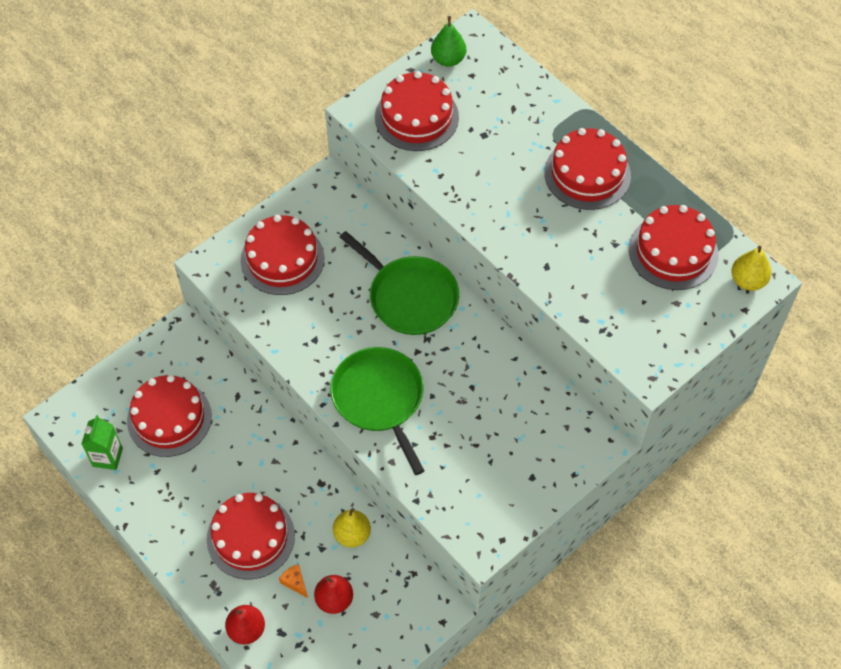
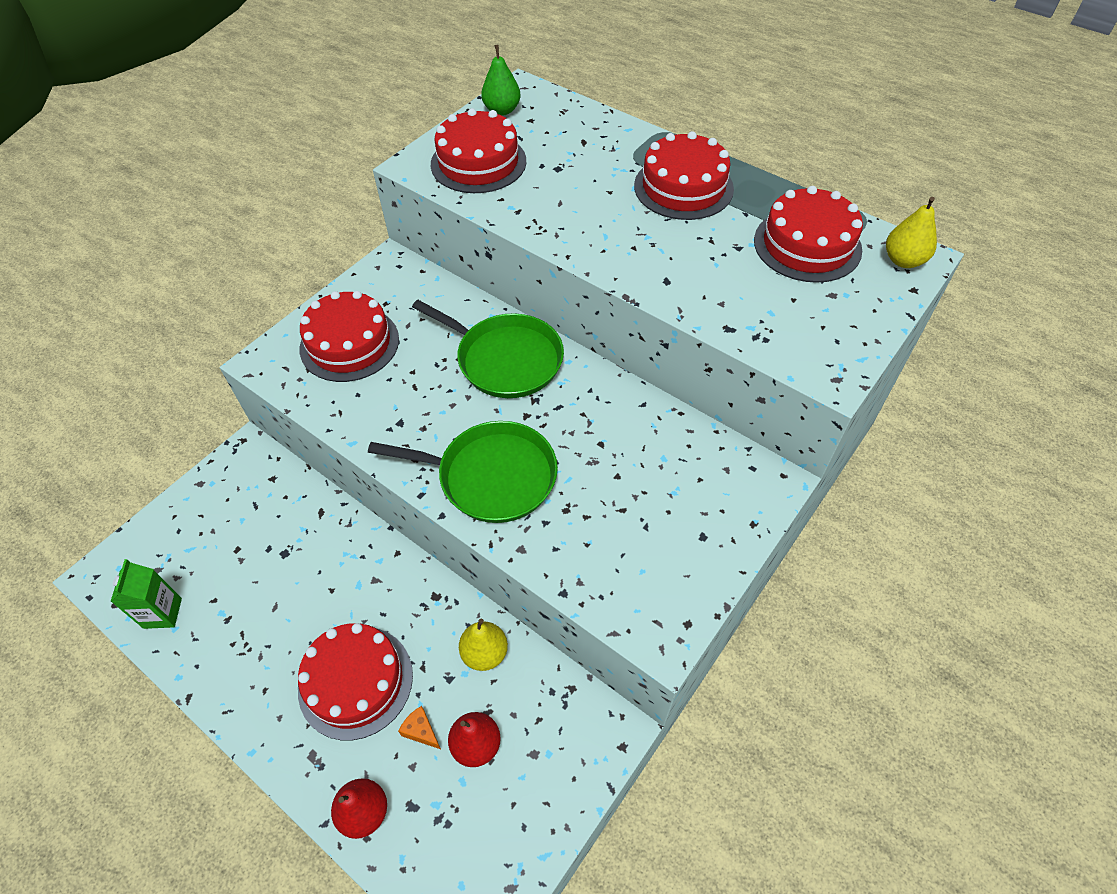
camera: 10 degrees left, 5 degrees down
(169, 418) = (239, 552): red cake -> none
(379, 399) = (491, 476): green pan -> green pan turned 135 degrees clockwise

